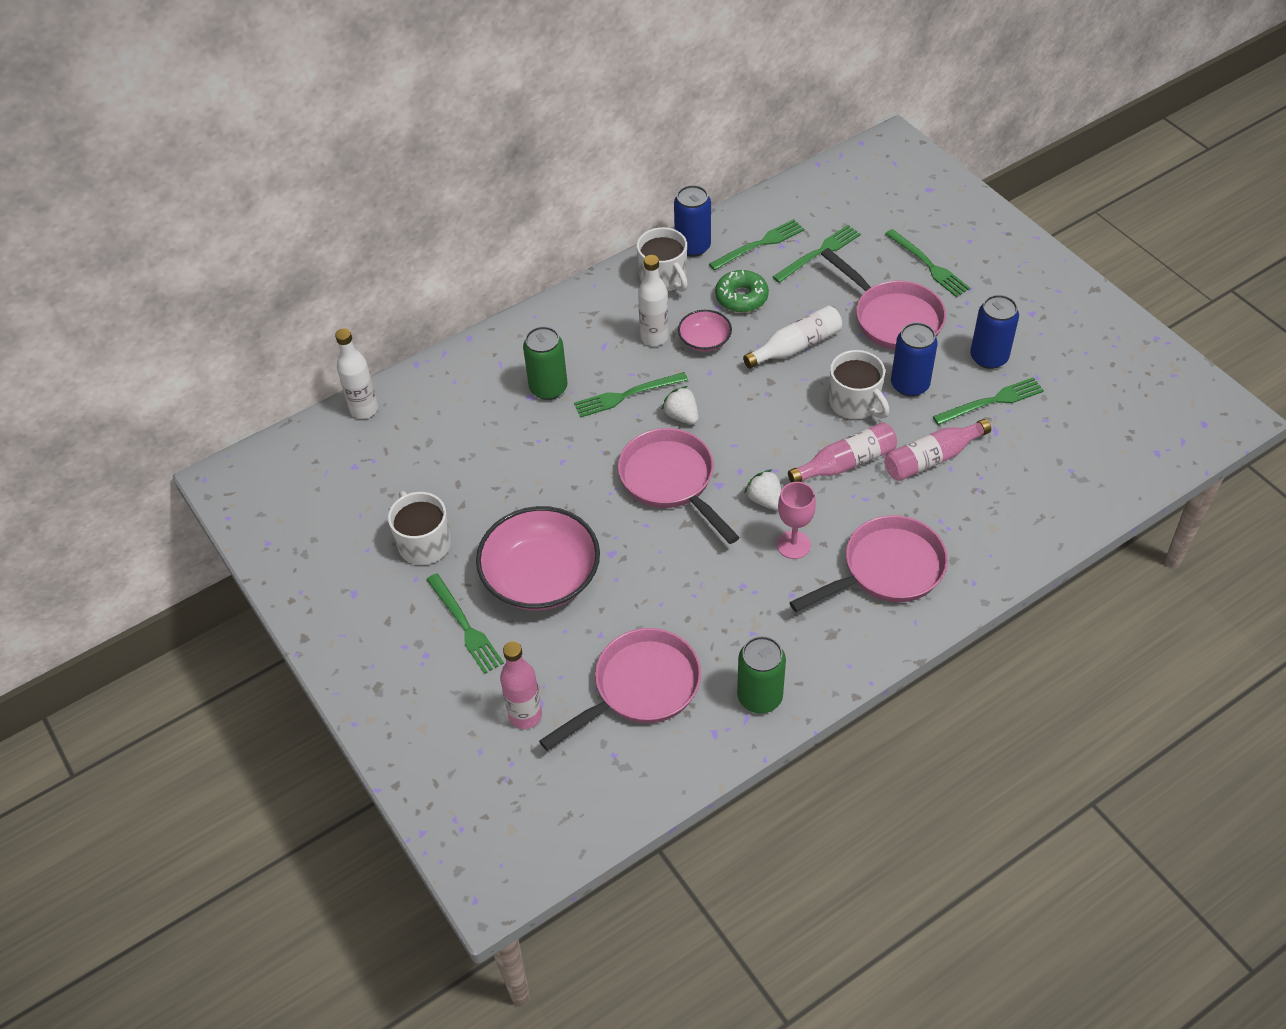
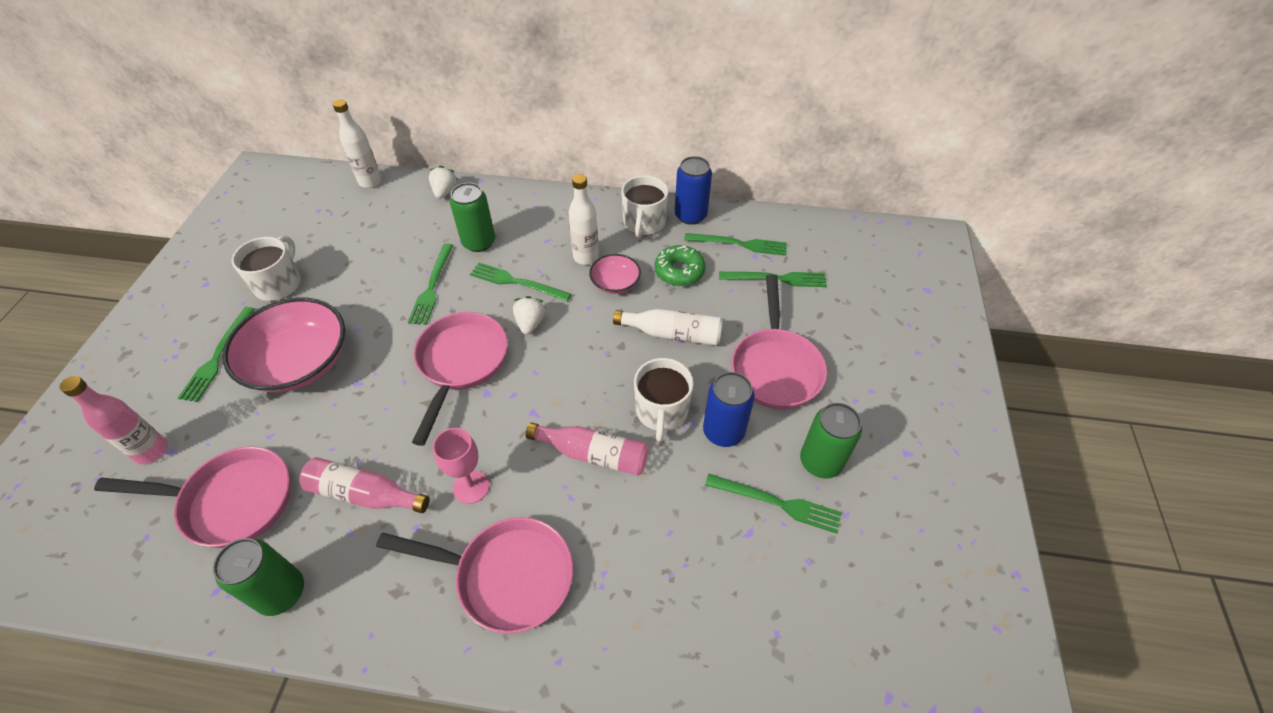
camera: 40 degrees right, 0 degrees up
(765, 500) = (500, 432): white strawberry -> white strawberry (445, 192)
(928, 265) = (856, 347): green fork -> green fork (432, 286)
(931, 458) = (664, 510): pink bottle -> pink bottle (364, 494)
(989, 357) = (820, 462): blue can -> green can

